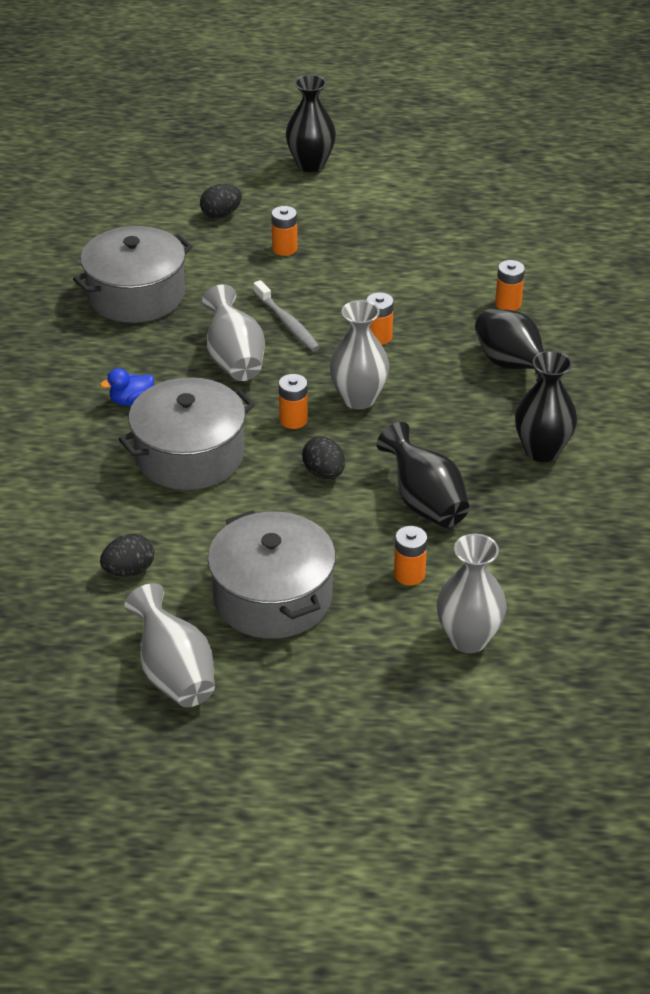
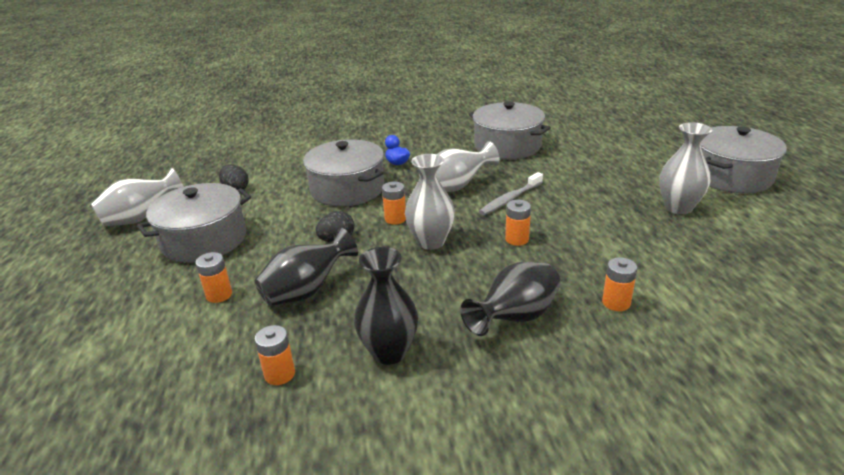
camera: 80 degrees right, 10 degrees down
(221, 214) = (624, 156): black egg -> none
(284, 248) = (604, 184): orange battery -> orange battery (279, 374)
(310, 164) = (731, 176): black vase -> grey pot
(468, 639) = (136, 336): grey vase -> grey vase (678, 207)

